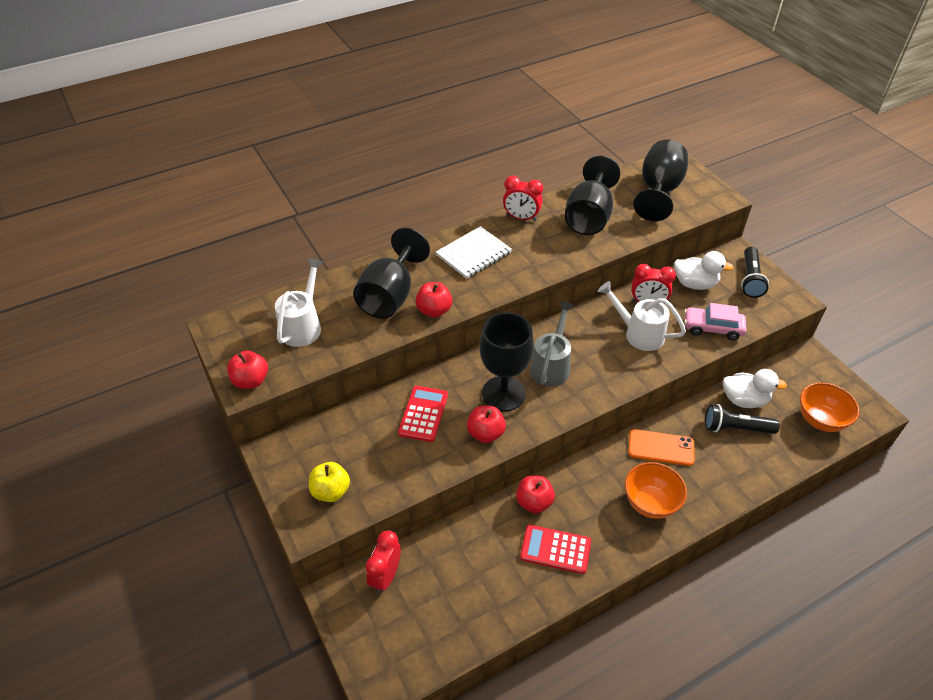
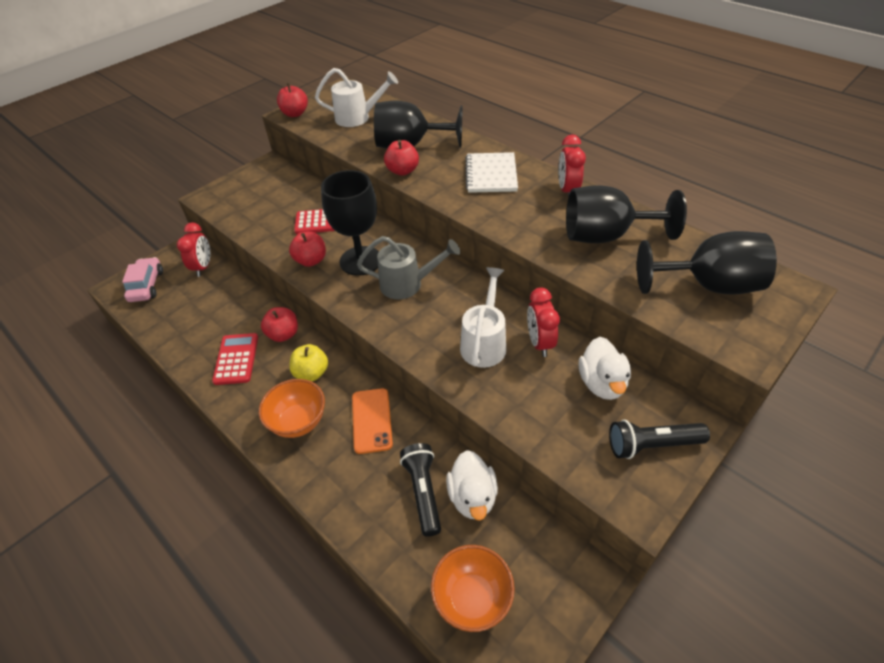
camera: 75 degrees right, 0 degrees up
(331, 491) = (238, 198): yellow apple -> yellow apple (311, 373)
(385, 576) = (203, 267): red clock -> red clock turned 90 degrees clockwise
(473, 254) = (491, 174): white notebook -> white notebook turned 60 degrees clockwise
(712, 328) = (528, 411): pink car -> pink car (147, 286)

